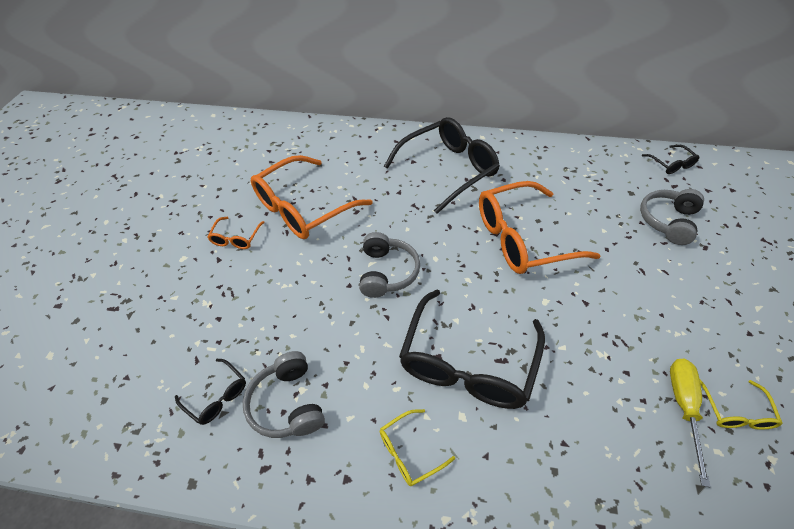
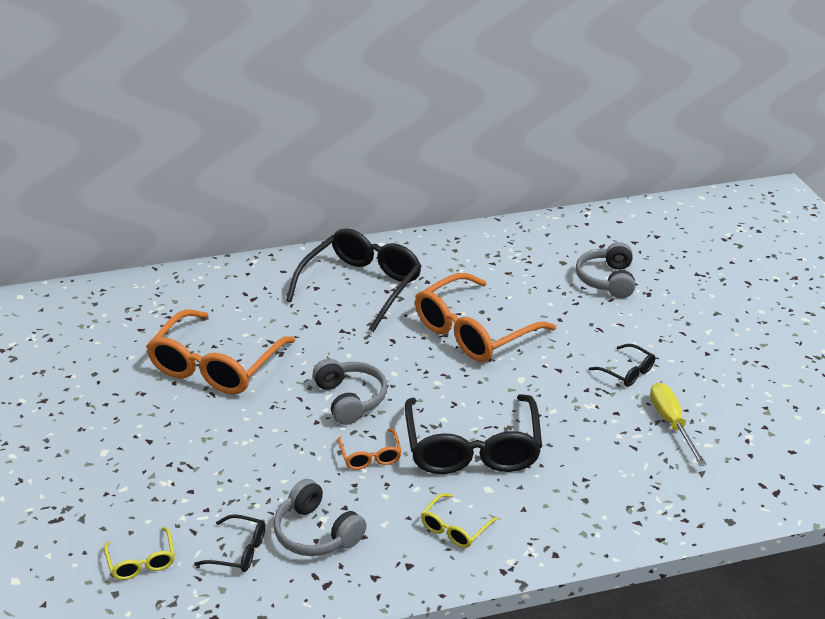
camera: 25 degrees left, 15 degrees down
(236, 238) = (155, 415): orange glasses -> orange glasses (370, 456)
(671, 164) = (591, 226): black glasses -> black glasses (627, 372)
(735, 411) = (712, 413): yellow glasses -> yellow glasses (142, 561)

